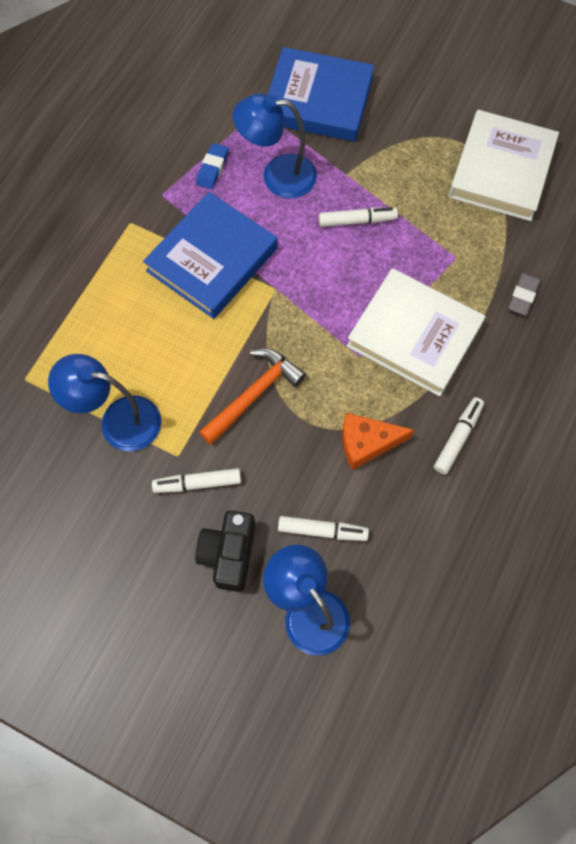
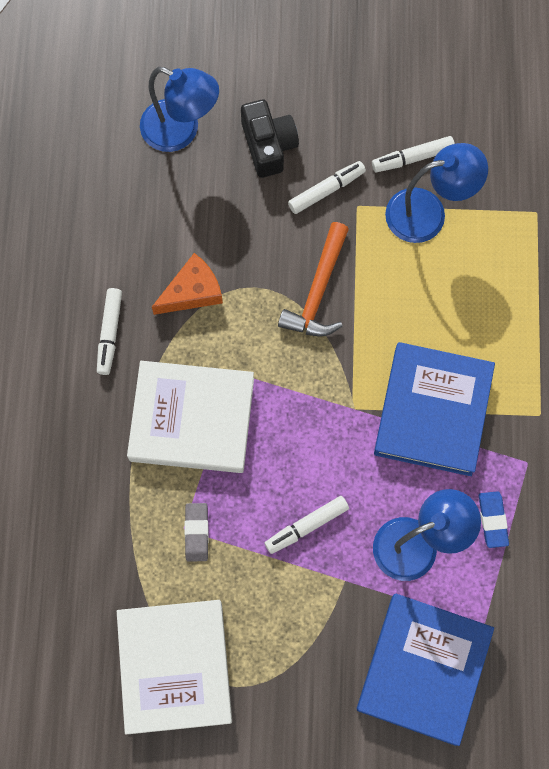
camera: 155 degrees right, 5 degrees up
(318, 100) = (424, 669): blue book -> blue book turned 60 degrees counterclockwise
(322, 530) = (197, 198): white marker -> white marker (412, 158)
(523, 295) = (98, 514): grey eraser -> grey eraser (196, 533)

